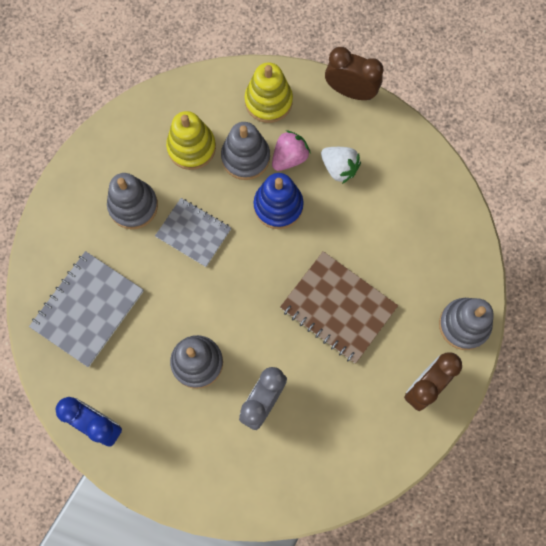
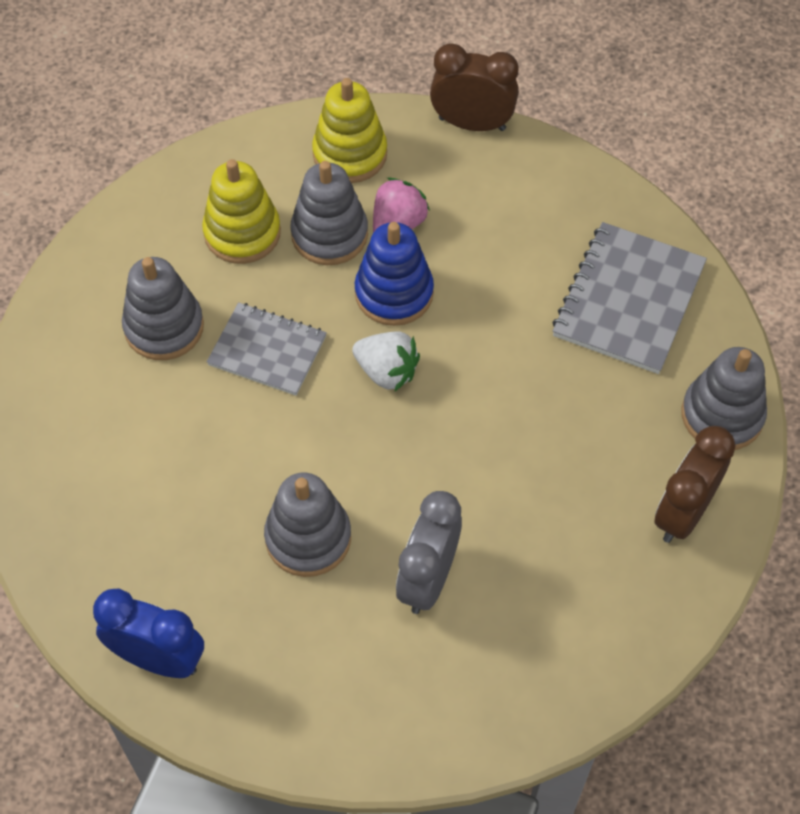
camera: 10 degrees left, 15 degrees down
(88, 309) = (114, 487): grey notebook -> grey notebook (628, 300)
(338, 308) = (519, 422): brown notebook -> none
(339, 168) = (477, 228): white strawberry -> white strawberry (387, 372)

